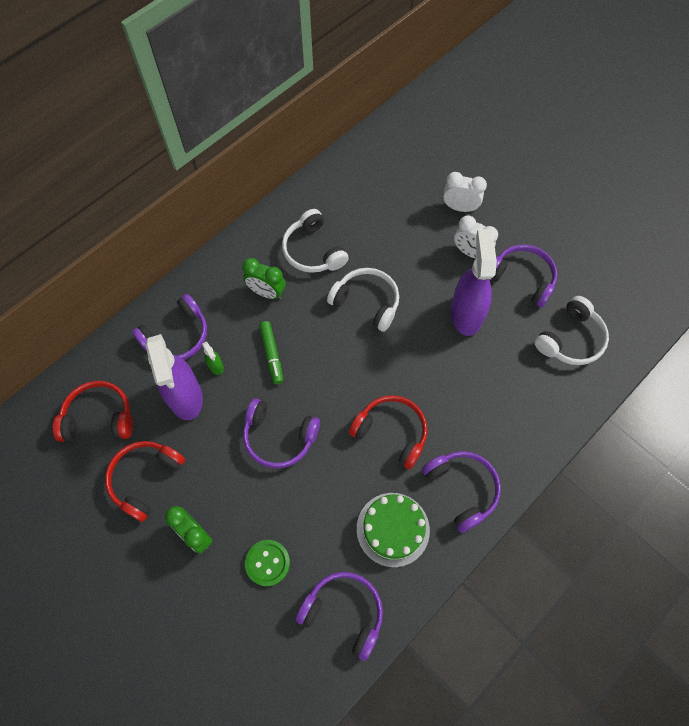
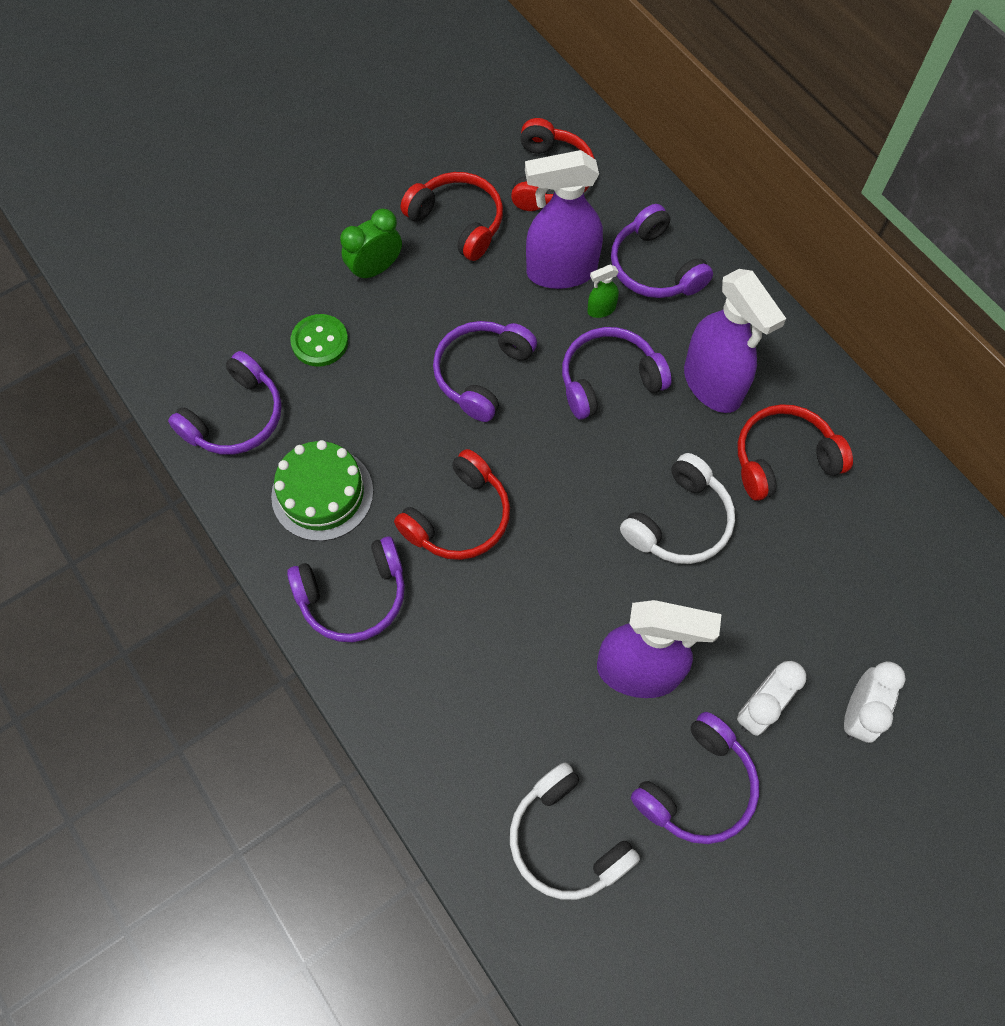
camera: 100 degrees right, 0 degrees up
(267, 293) = (712, 385): green clock -> purple spray bottle
(272, 354) = (608, 380): green marker -> purple headphones
(313, 251) = (783, 459): white headphones -> red headphones

